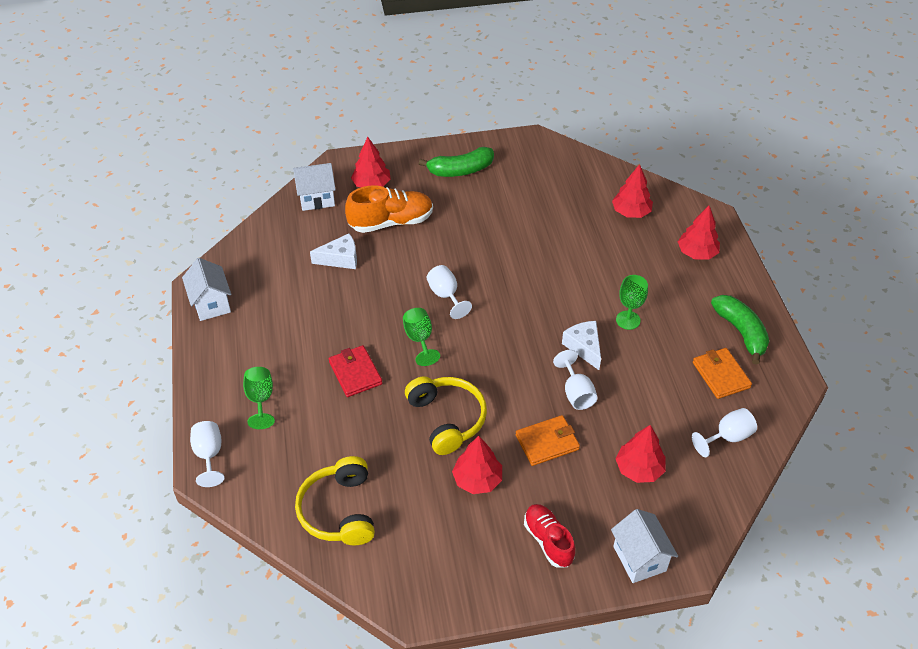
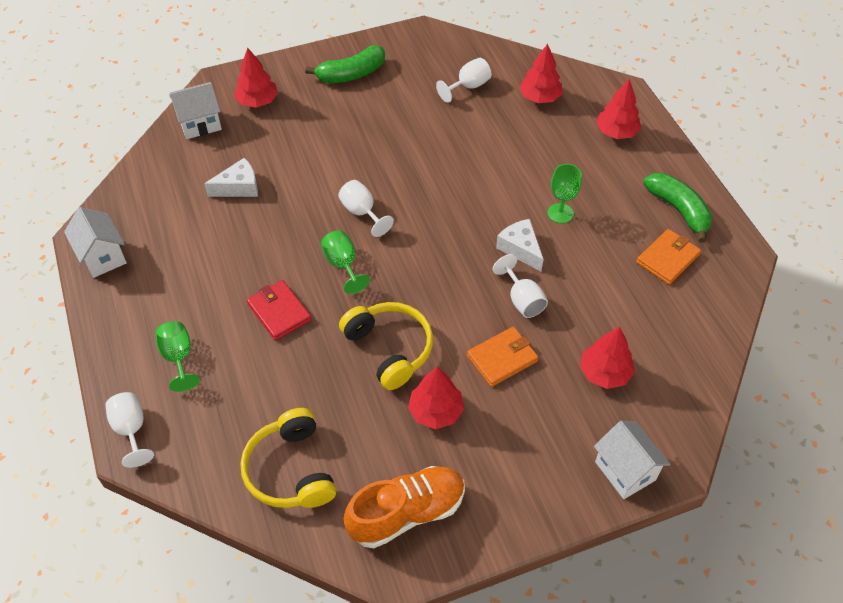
camera: 10 degrees left, 5 degrees up
(391, 222) = (287, 140): orange shoe -> orange shoe (407, 513)
(548, 540) = (525, 467): red shoe -> none
(721, 375) = (668, 258): orange wallet -> orange wallet turned 75 degrees clockwise
(727, 437) = (688, 324): white goblet -> white goblet (468, 86)

